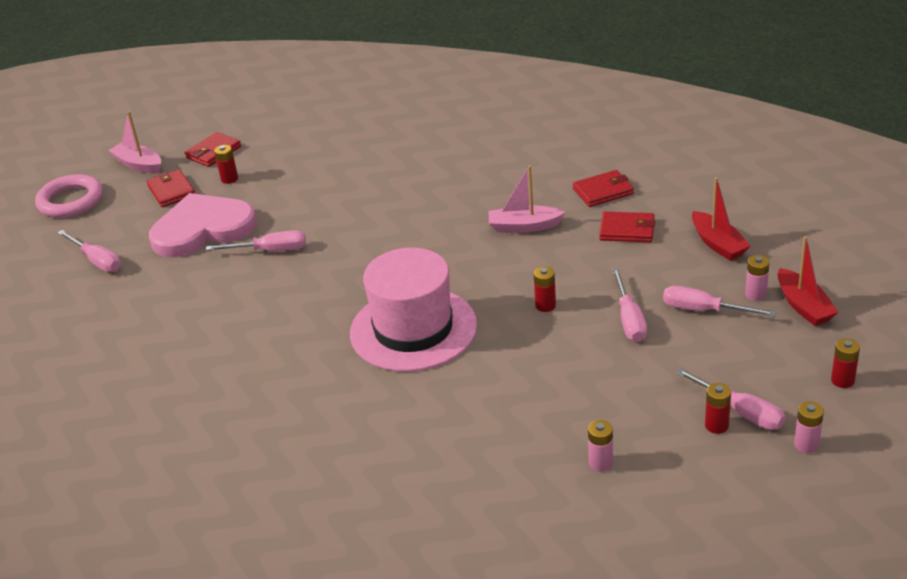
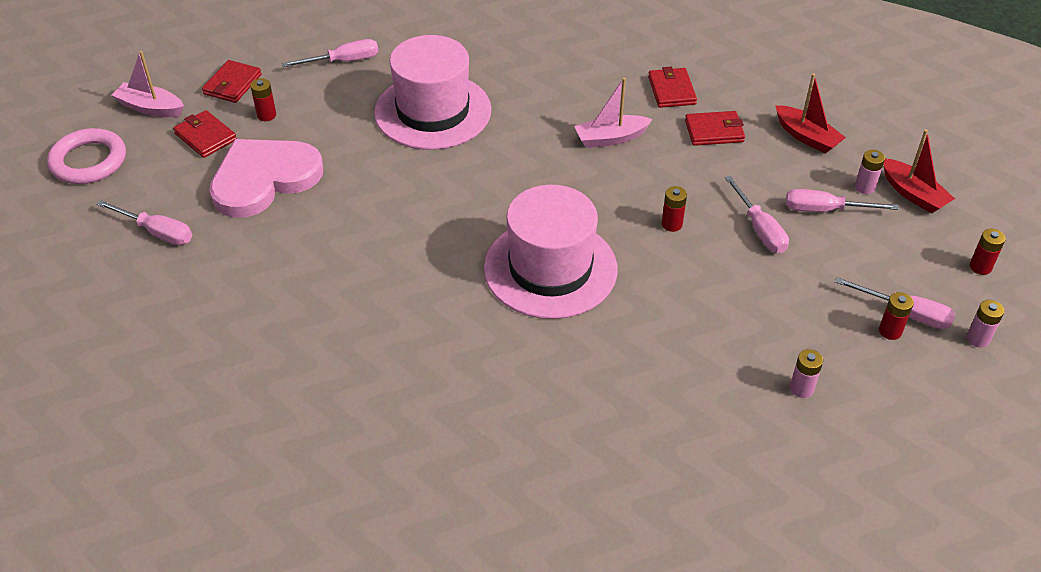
camera: 20 degrees left, 10 degrees up
(270, 250) = (353, 196): pink screwdriver -> pink screwdriver (343, 61)
(373, 189) = (433, 111): none -> pink hat
(603, 191) = (671, 90): red wallet -> red wallet turned 60 degrees counterclockwise

